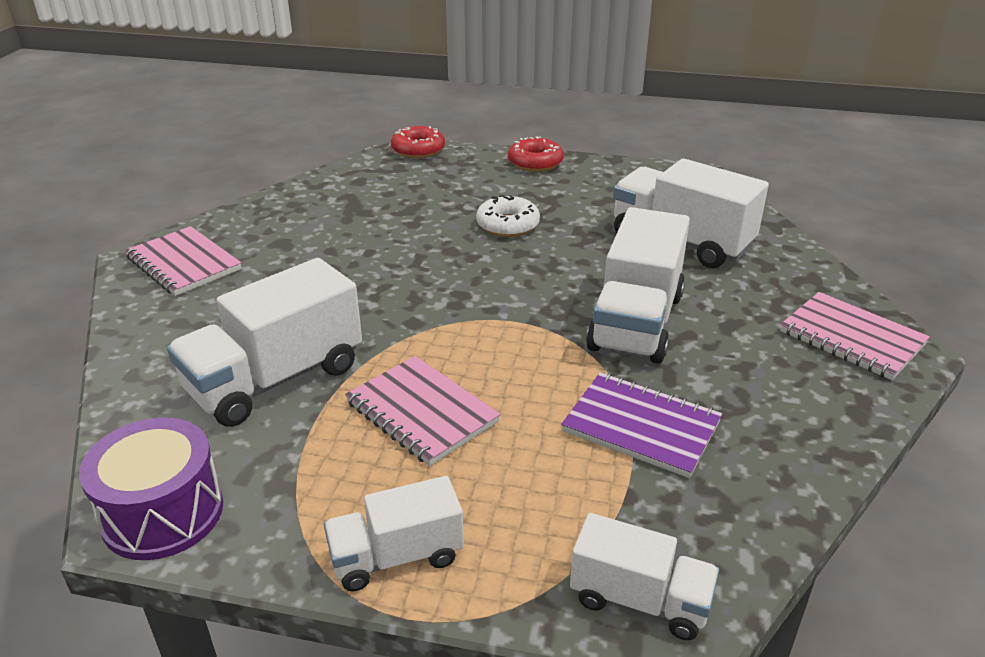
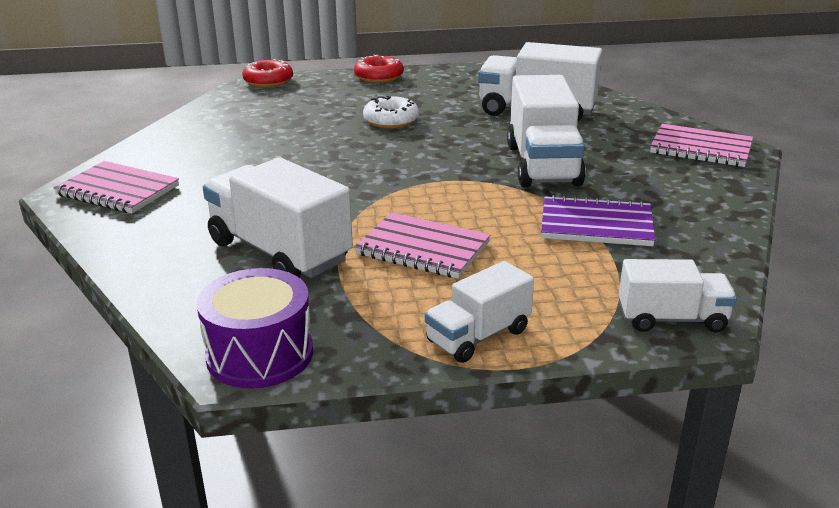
camera: 20 degrees left, 5 degrees down
(275, 379) = (279, 252): white truck -> white truck turned 105 degrees clockwise

